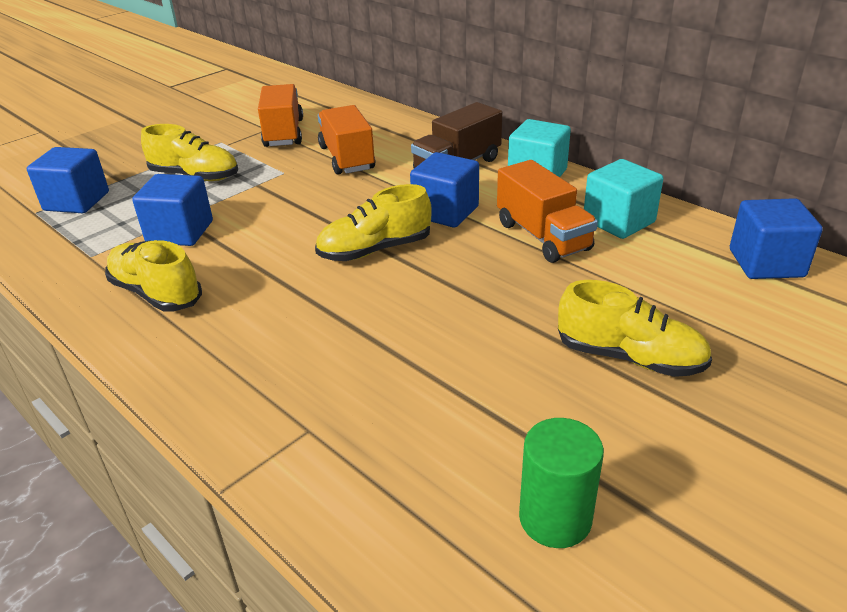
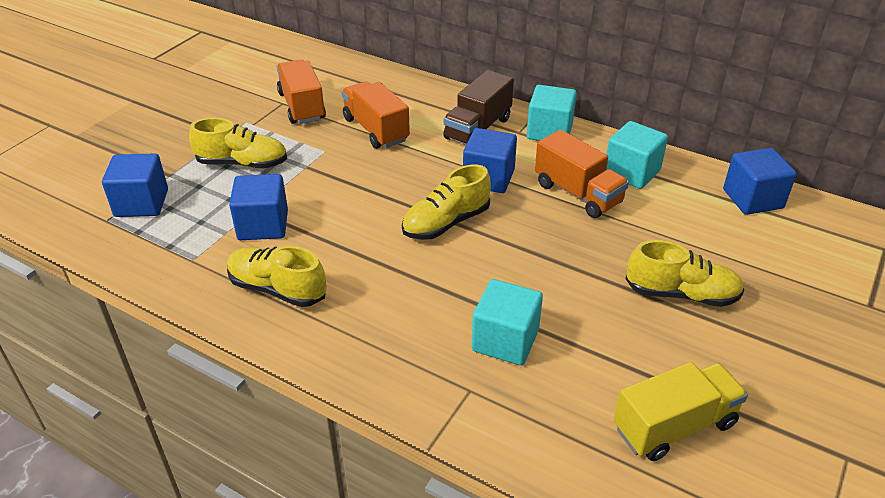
camera: 15 degrees left, 5 degrees up
(380, 380) = (505, 340): none -> turquoise cube
(555, 518) = (674, 426): green cylinder -> yellow truck

